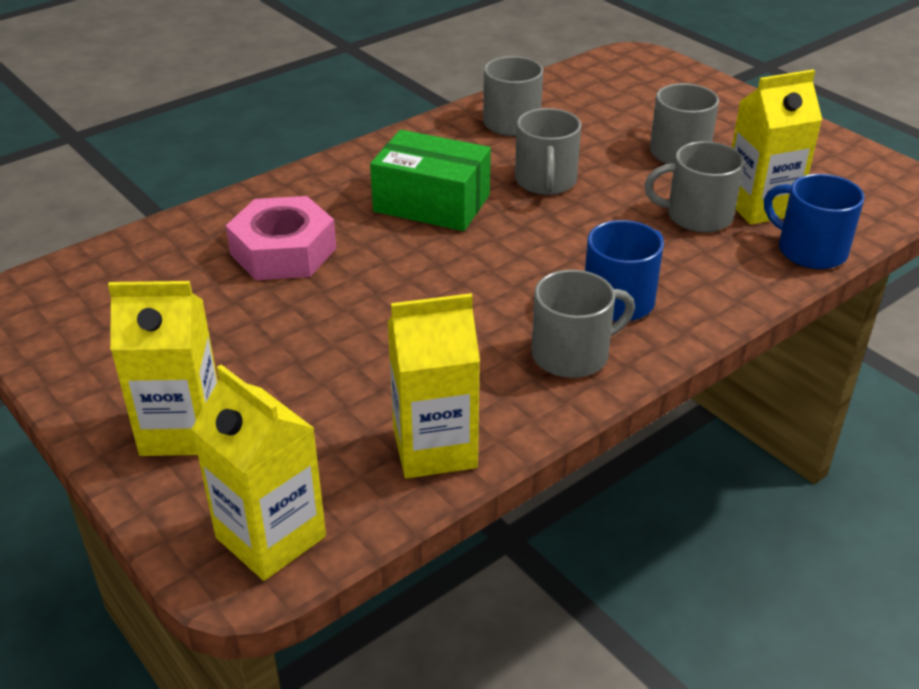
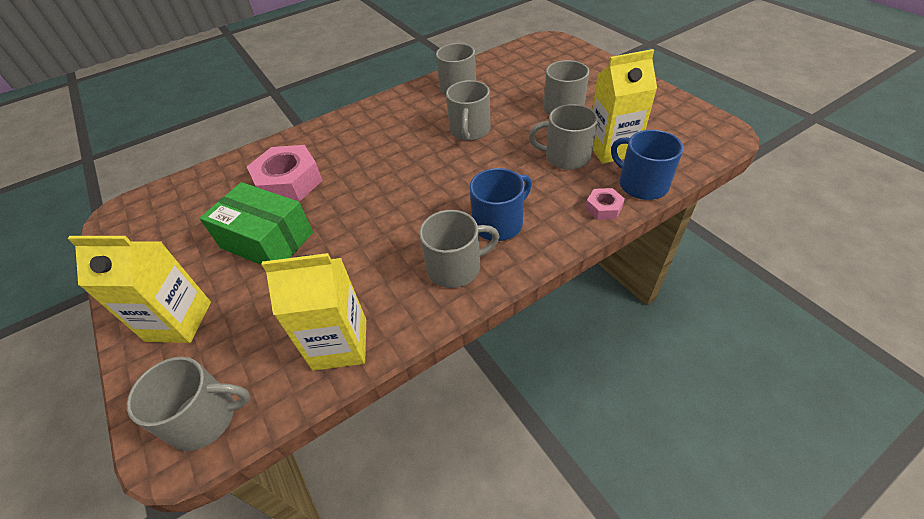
camera: 10 degrees right, 10 degrees up
(271, 537) = (205, 418): yellow carton -> grey mug
(432, 203) = (392, 147): green box -> green box (267, 240)
(763, 280) = (603, 208): none -> pink nut

